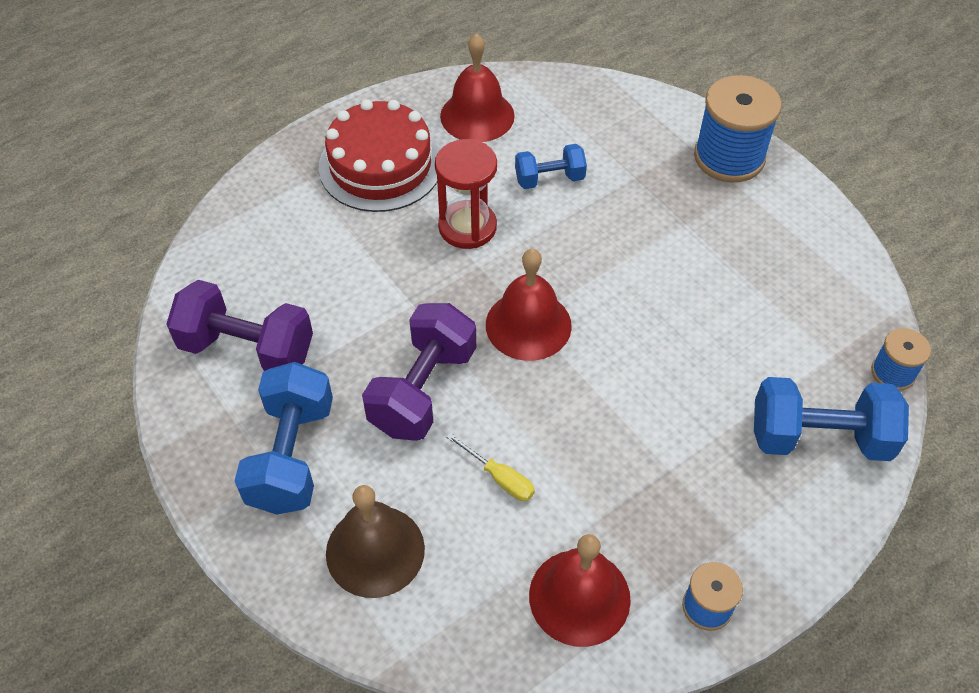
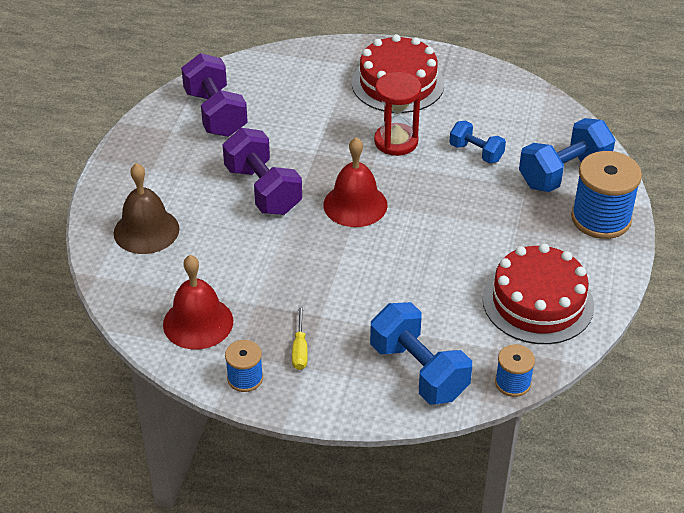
camera: 50 degrees right, 10 degrees down
(291, 456) = (169, 168): blue dumbbell -> blue dumbbell (563, 173)
(423, 390) = (263, 190): purple dumbbell -> purple dumbbell turned 75 degrees clockwise
(477, 115) = (486, 96): red bell -> none
(499, 478) = (239, 251): yellow screwdriver -> yellow screwdriver (300, 349)
(800, 278) = (538, 302): none -> red cake

